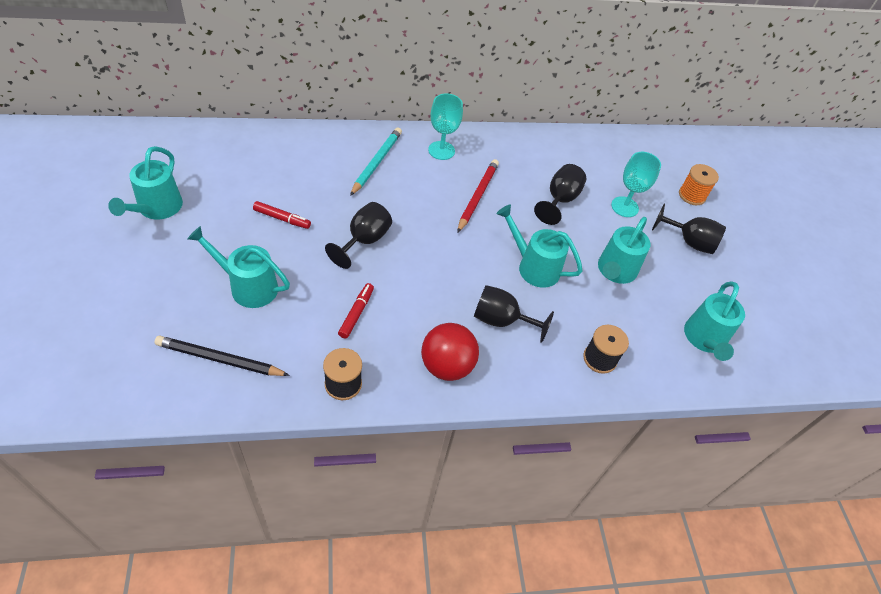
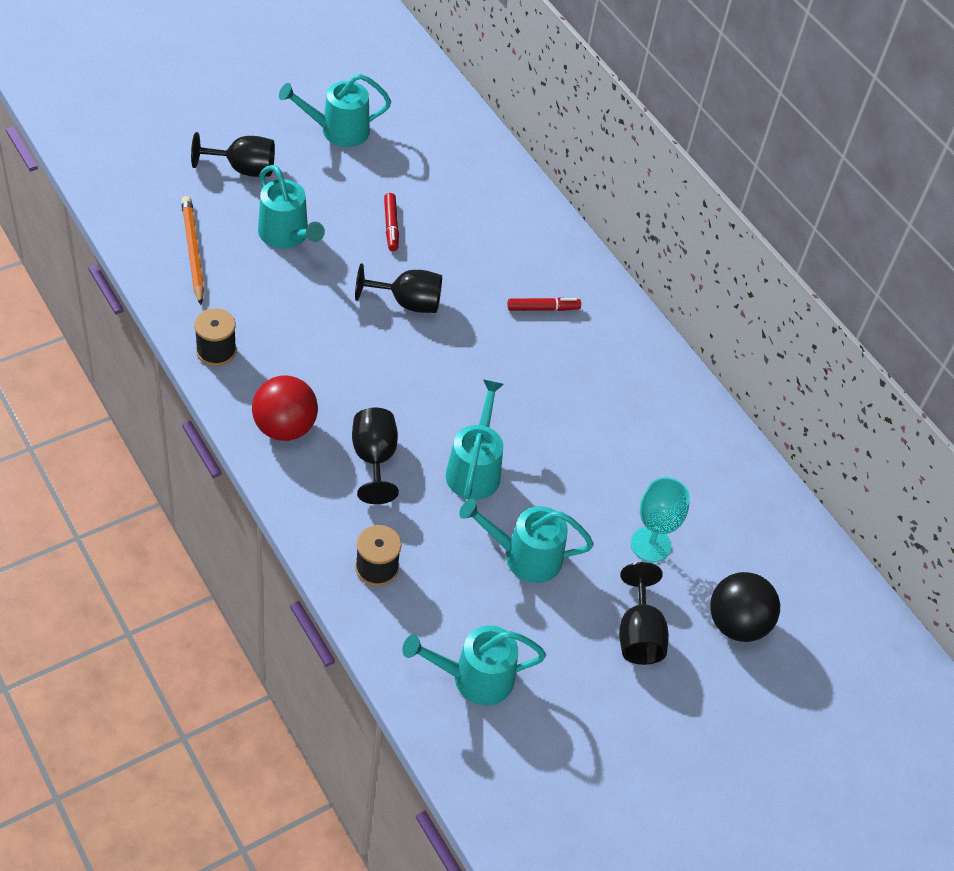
camera: 65 degrees right, 0 degrees up
(219, 359) = (193, 251): black pencil -> orange pencil
(247, 286) = (287, 236): turquoise watering can -> turquoise watering can turned 150 degrees clockwise
(356, 313) = (306, 331): red marker -> red marker (543, 308)
(376, 162) = (534, 272): turquoise pencil -> none
(441, 150) = (603, 324): turquoise goblet -> none
(477, 196) = (551, 383): red pencil -> none
(560, 200) = (608, 468): black goblet -> black goblet (243, 169)
(692, 195) = (736, 623): orange spool -> black ball

